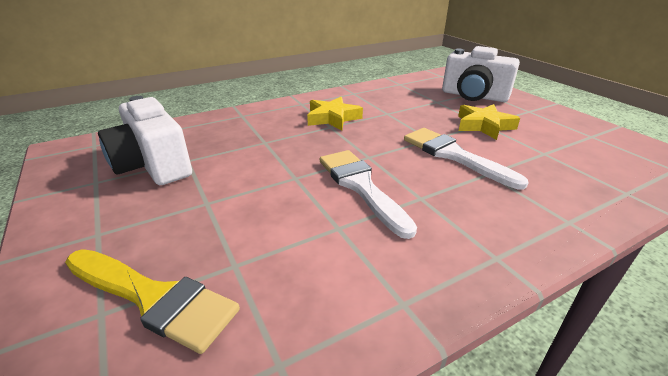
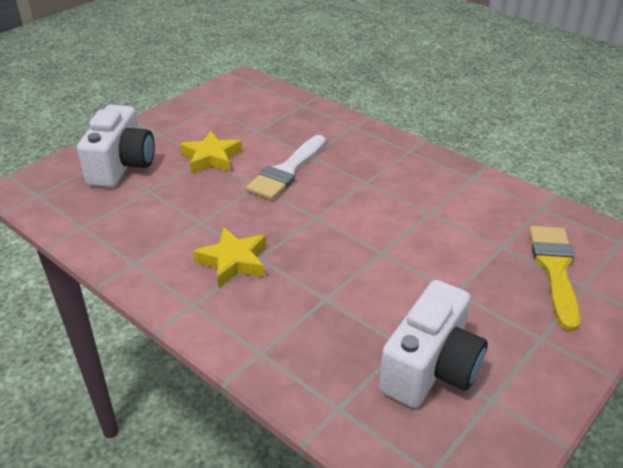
camera: 110 degrees left, 5 degrees up
(361, 186) = (370, 212): white brush -> none

